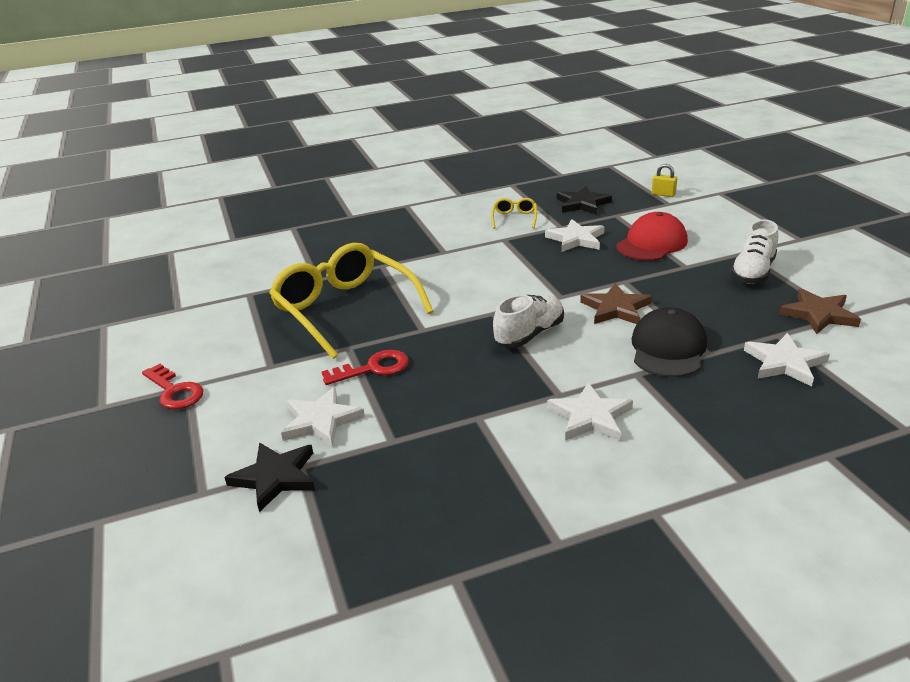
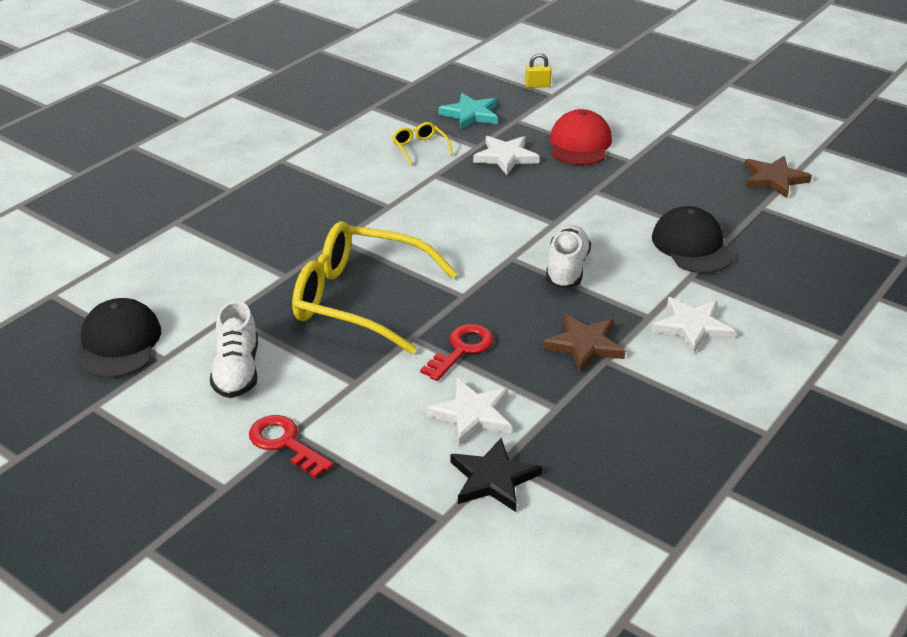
camera: 35 degrees left, 5 degrees up
(167, 291) = (119, 343): none -> black cap
(174, 391) = (285, 443): red key -> red key turned 150 degrees counterclockwise
(582, 204) = (470, 114): black star -> turquoise star
(615, 308) = (614, 221): brown star -> brown star (584, 345)
(753, 272) = (691, 152): white shoe -> white shoe (237, 371)
(784, 363) = (787, 231): white star -> none

